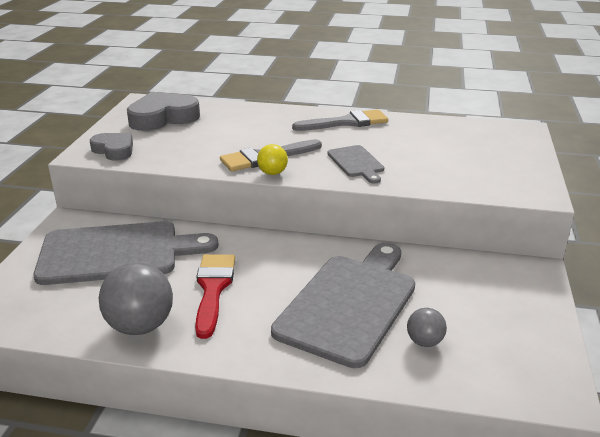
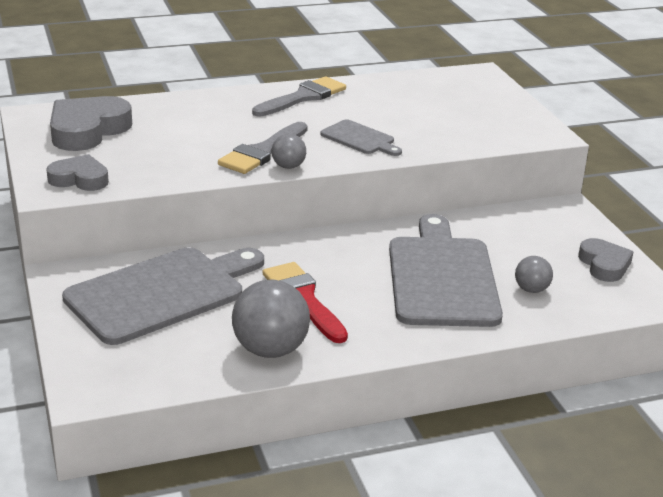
camera: 30 degrees left, 0 degrees up
(272, 173) = (288, 166): yellow ball -> grey ball
(525, 338) = (604, 265): none -> grey heart

